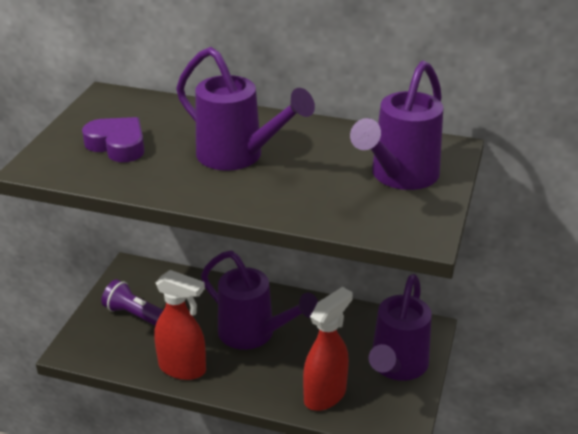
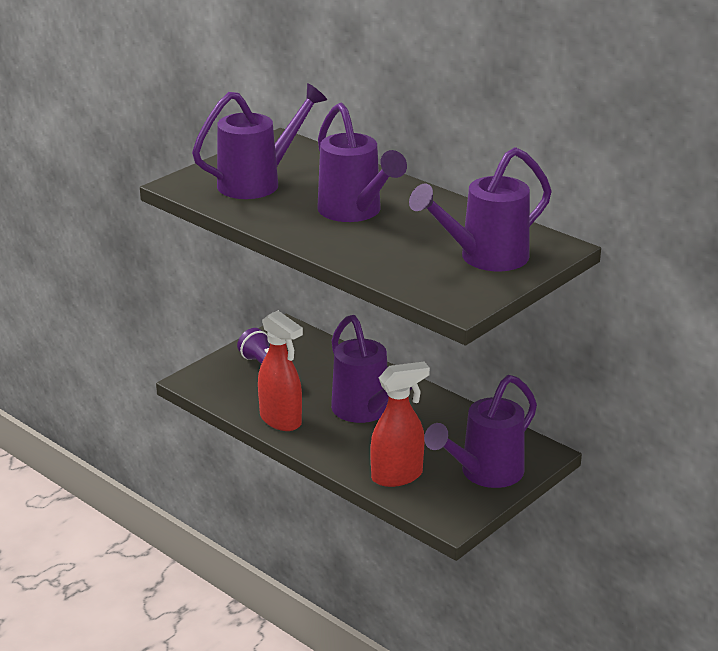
camera: 25 degrees right, 5 degrees down
(117, 145) = (258, 182): purple heart -> purple watering can

